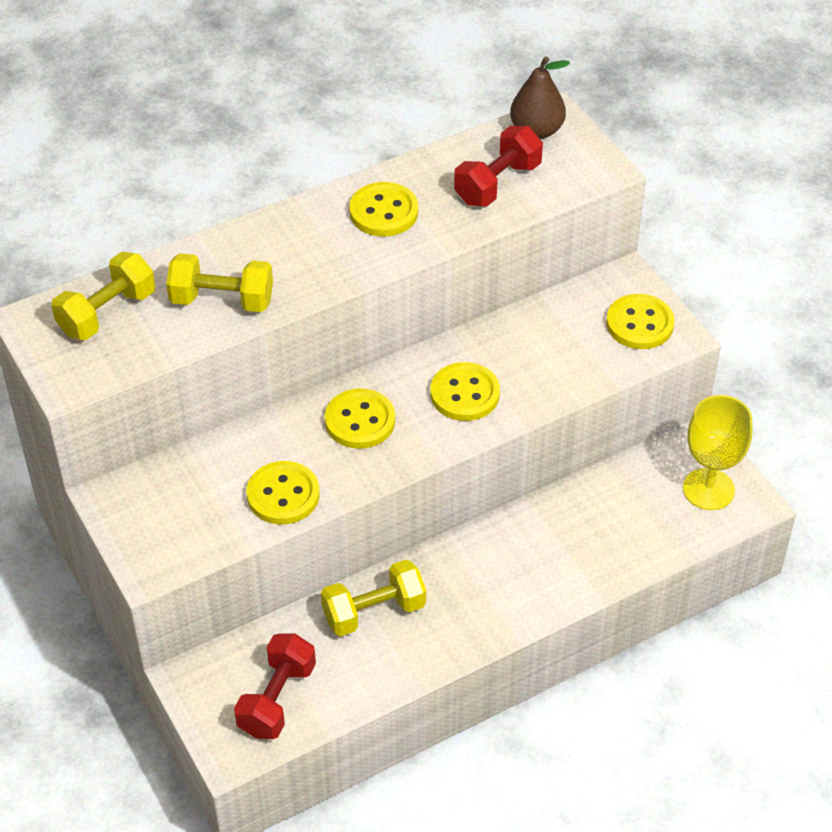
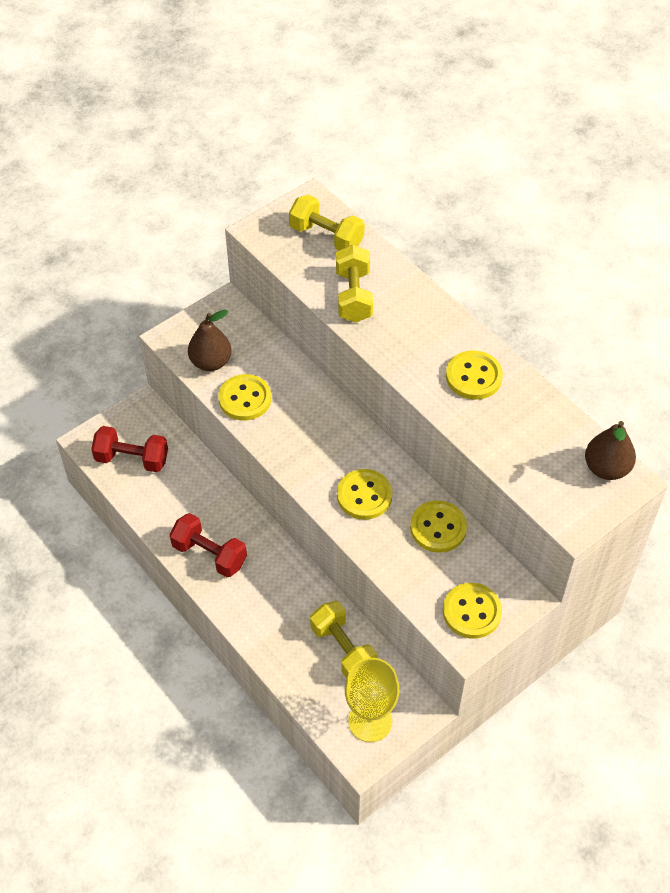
camera: 80 degrees right, 5 degrees up
(208, 526) = (211, 362): none -> brown pear
(360, 421) = (323, 433): yellow button -> yellow button (438, 528)
(374, 611) = (211, 503): yellow dumbbell -> yellow dumbbell (343, 649)
(497, 183) = (530, 448): red dumbbell -> red dumbbell (209, 554)

